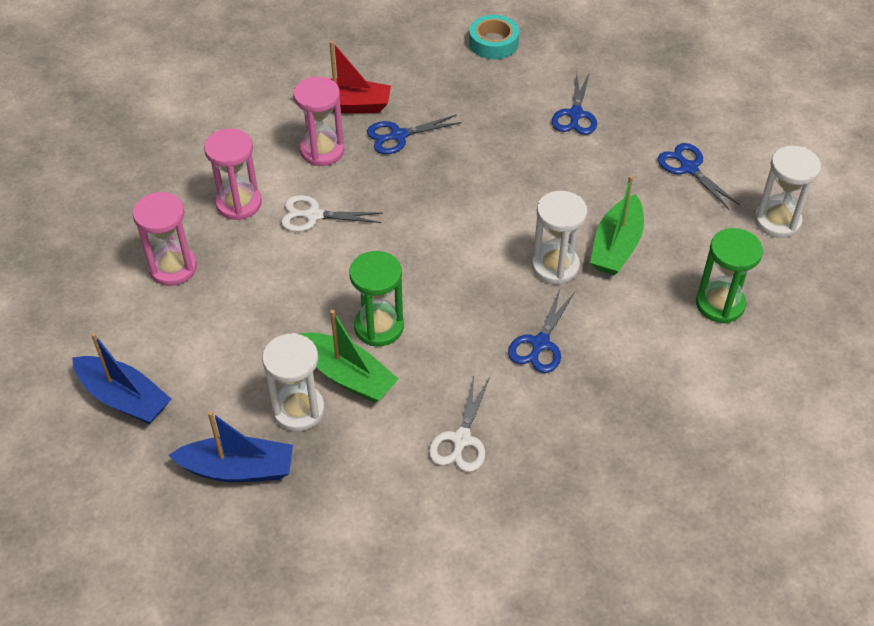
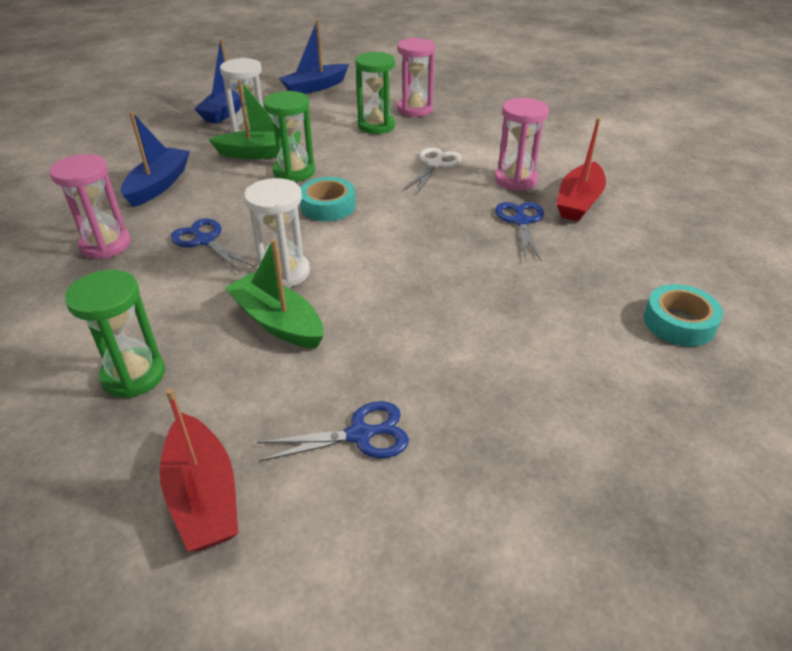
camera: 110 degrees right, 10 degrees down
(234, 291) = (376, 126): none -> green hourglass
(239, 203) = (467, 138): pink hourglass -> pink hourglass (105, 245)
(348, 376) = (260, 153): green boat -> green boat turned 150 degrees counterclockwise
(435, 274) = (328, 206): none -> turquoise tape
(461, 440) = (159, 185): white scissors -> blue boat
(575, 114) = (512, 356): blue scissors -> none
(777, 221) = (203, 495): white hourglass -> red boat

